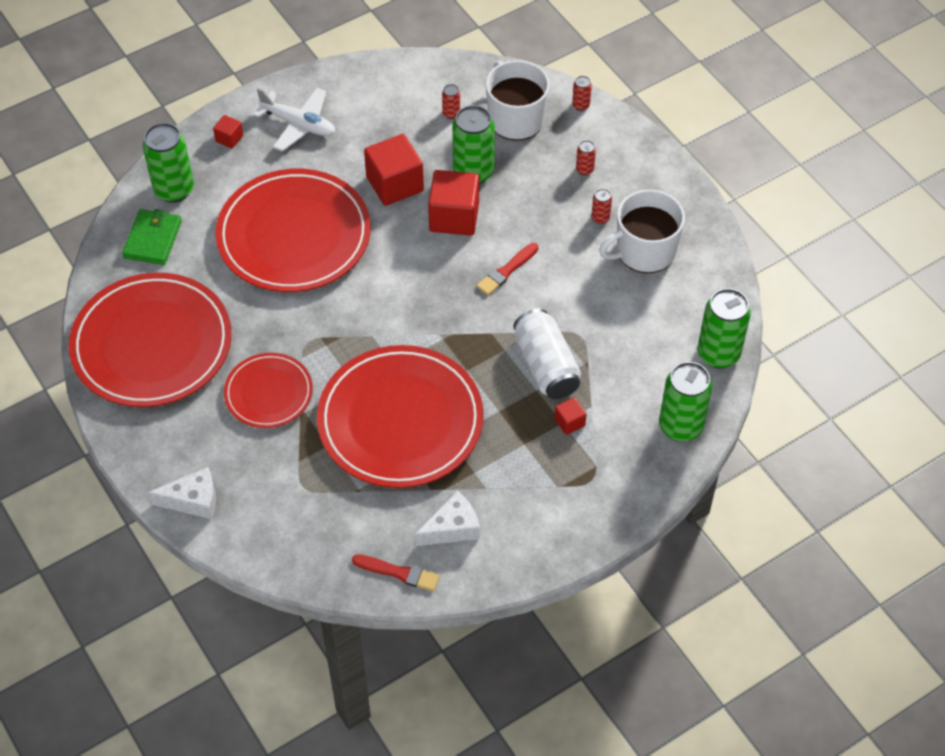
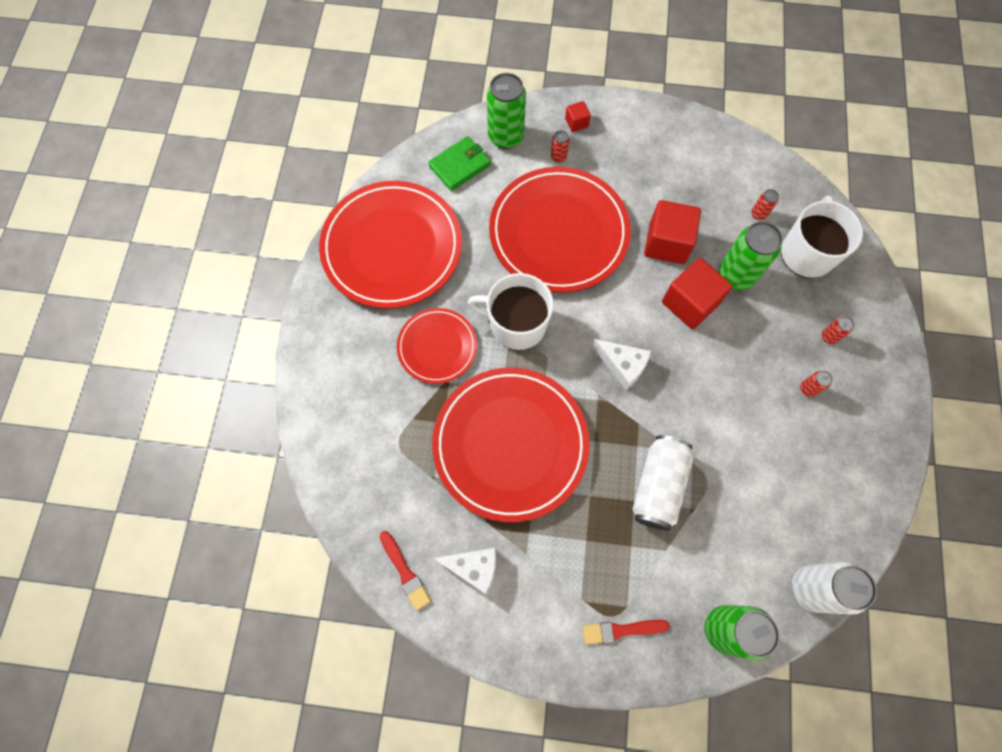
camera: 40 degrees right, 15 degrees up
(193, 500) = (317, 392): white cheese -> white cheese (622, 365)
(298, 124) = (635, 145): white plane -> none
(506, 271) = (694, 379): red brush -> red brush (621, 630)
(569, 422) = (637, 550): red cube -> none
(581, 105) = (871, 278): red can -> red can (558, 157)
(644, 251) = (821, 445): white mug -> white mug (516, 324)
(718, 354) = (810, 588): green can -> white can

